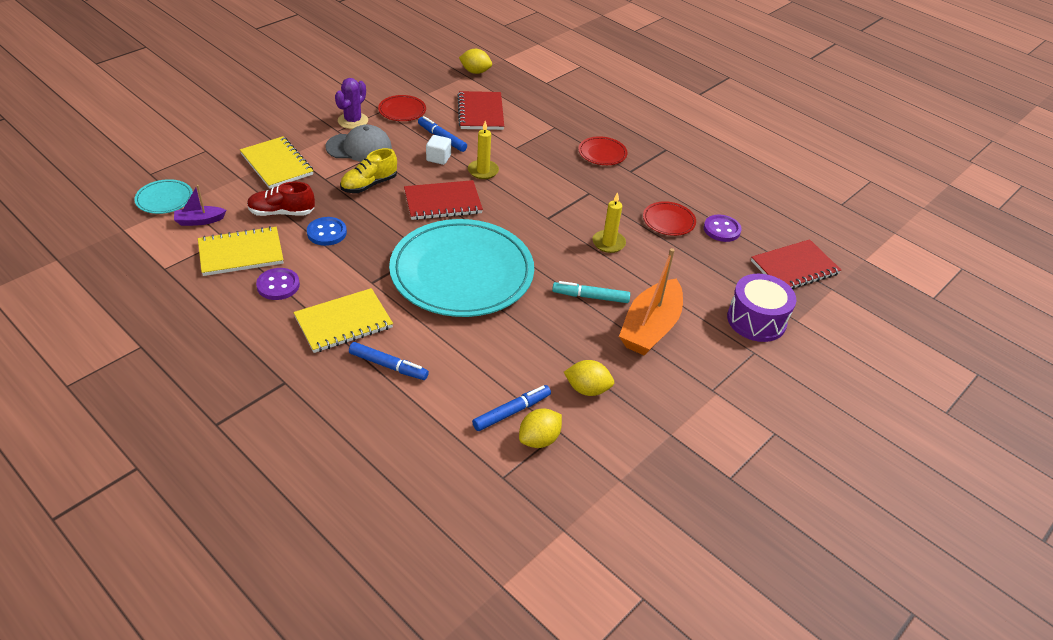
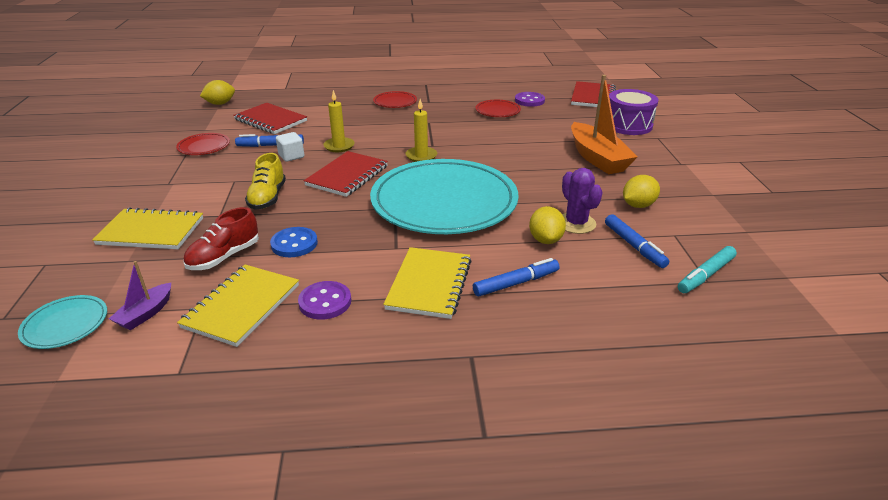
camera: 45 degrees left, 10 degrees down
(353, 121) = (171, 171): purple cactus -> purple cactus (576, 223)
(359, 147) = (211, 183): grey cap -> none
(512, 412) = (634, 246): blue marker -> blue marker turned 150 degrees clockwise
(539, 439) = (676, 247): yellow lemon -> yellow lemon (545, 240)
(590, 297) = (539, 165): turquoise marker -> turquoise marker (705, 275)
(608, 243) = (491, 137): yellow candle -> yellow candle (421, 156)

